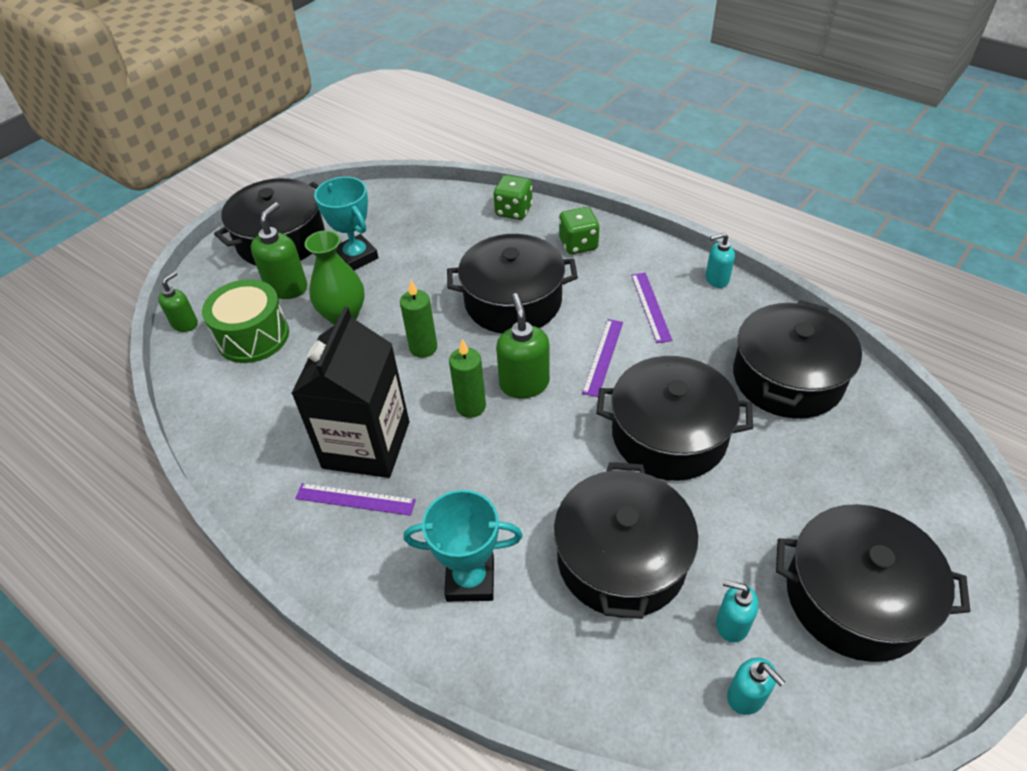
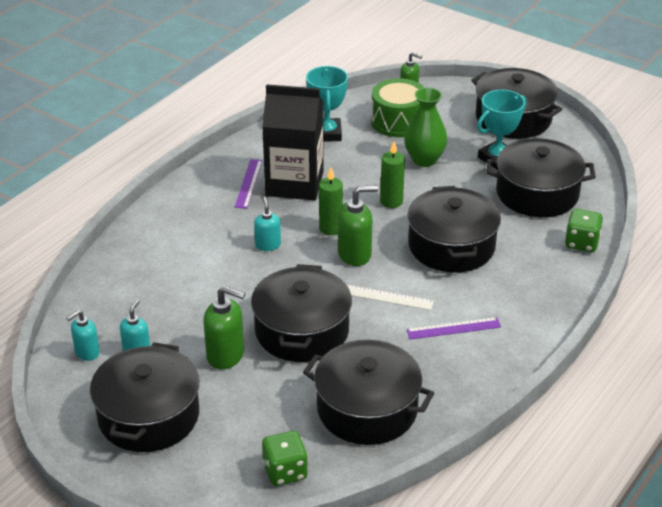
camera: 85 degrees right, 10 degrees down
(287, 287) = (454, 129): green soap dispenser -> green soap dispenser (226, 355)
(470, 579) = (183, 235): turquoise trophy -> turquoise trophy (327, 133)
(578, 244) = (537, 284): green dice -> green dice (285, 471)
(603, 356) = (387, 297): purple ruler -> white ruler
(621, 559) = (192, 301): black pot -> black pot (537, 194)
(716, 279) = (498, 375): turquoise soap dispenser -> turquoise soap dispenser (268, 245)

